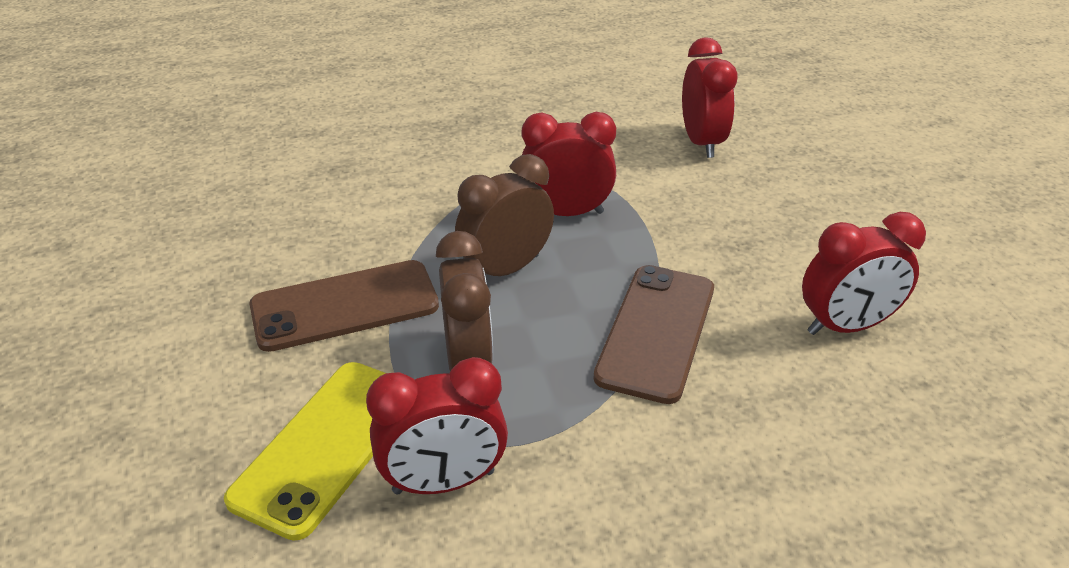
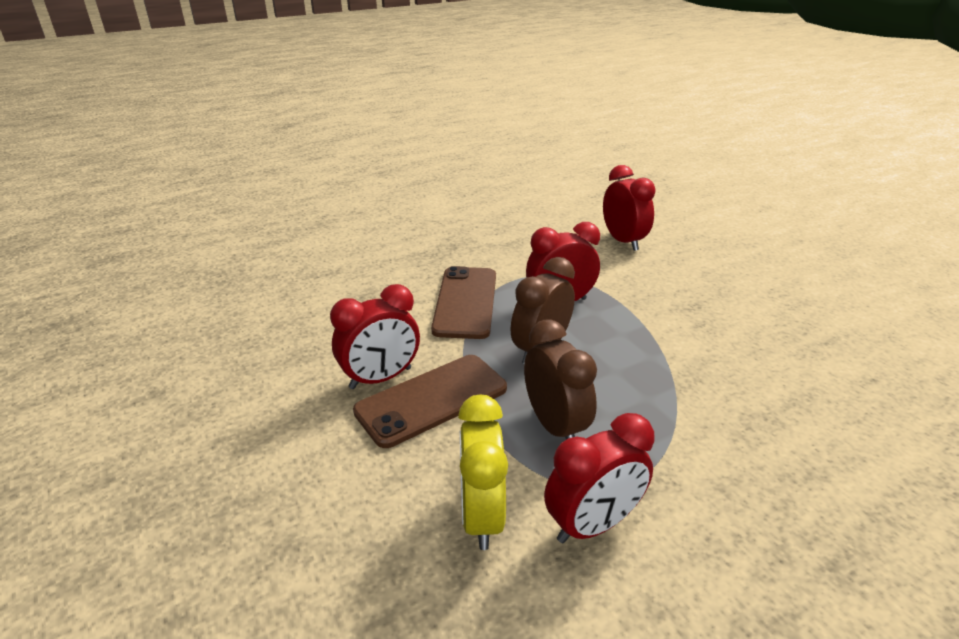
camera: 15 degrees left, 5 degrees down
(327, 445) = (481, 516): yellow phone -> yellow clock
(657, 332) = (677, 377): brown phone -> brown phone (466, 302)
(846, 326) = (799, 350): red clock -> red clock (380, 378)

